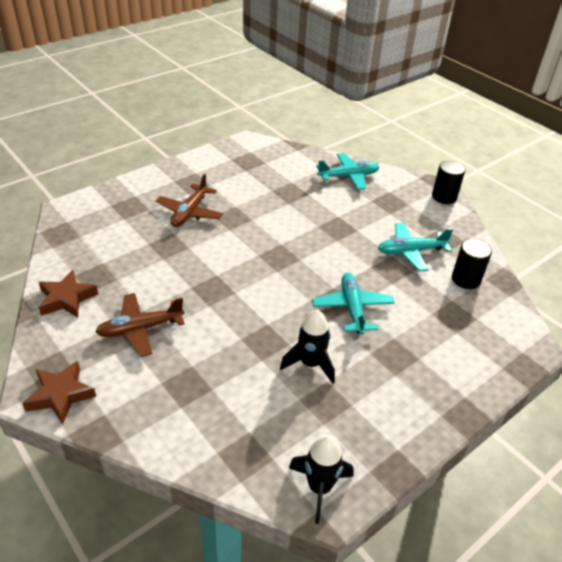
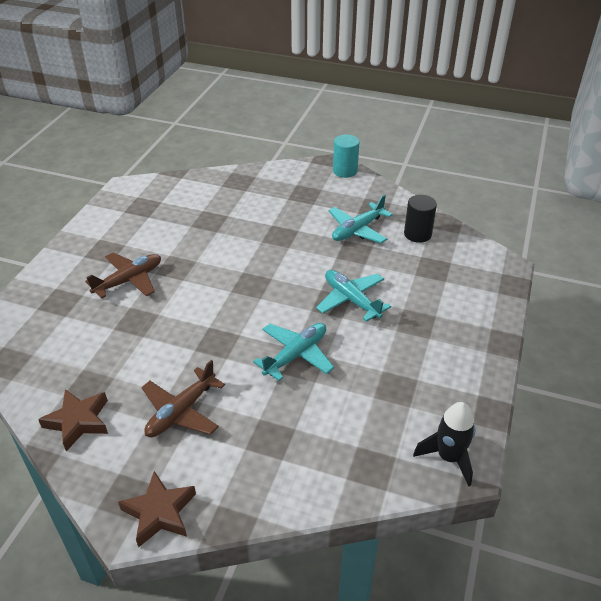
camera: 30 degrees left, 0 degrees up
(190, 212) = (129, 280): brown plane -> brown plane turned 120 degrees counterclockwise
(310, 364) = (358, 363): black rocket -> none
(348, 177) = (250, 185): turquoise plane -> turquoise plane (296, 355)
(444, 197) = (345, 171): black cylinder -> turquoise cylinder

